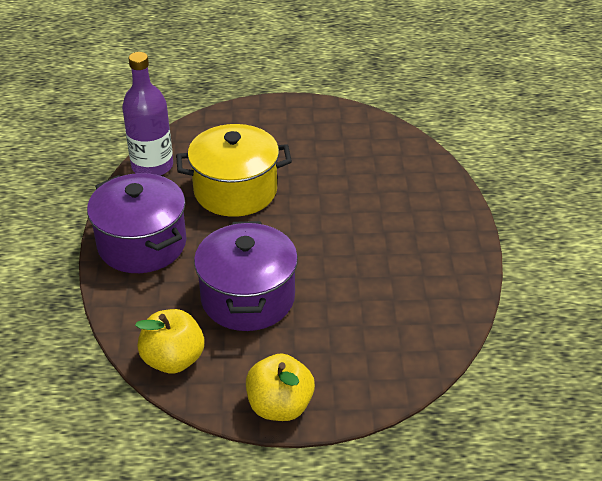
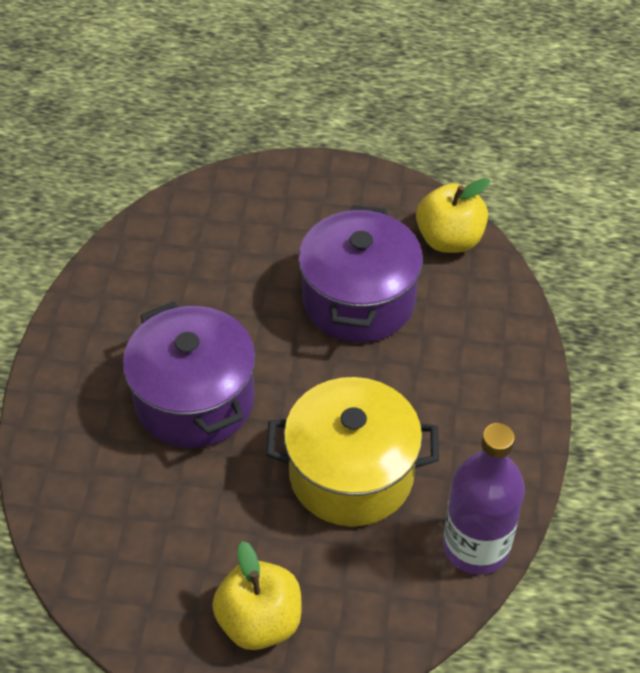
camera: 170 degrees left, 10 degrees up
(142, 244) = (488, 397): purple pot -> purple pot (195, 400)
(280, 406) = (344, 180): yellow apple -> yellow apple (260, 621)

